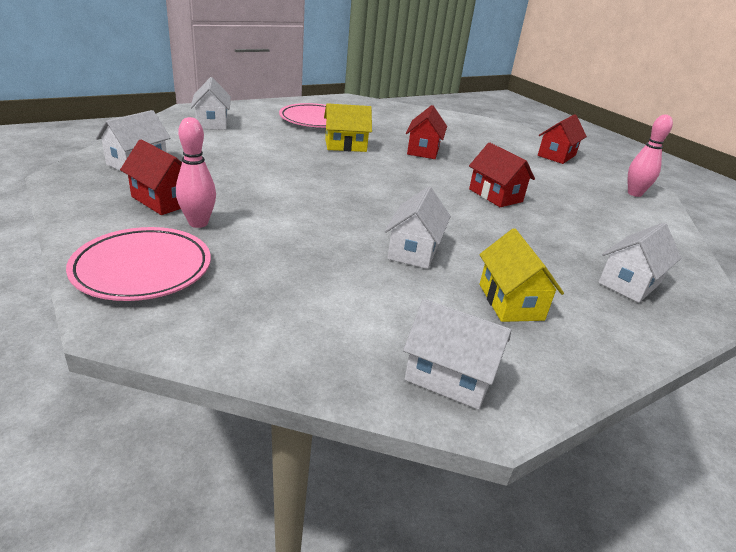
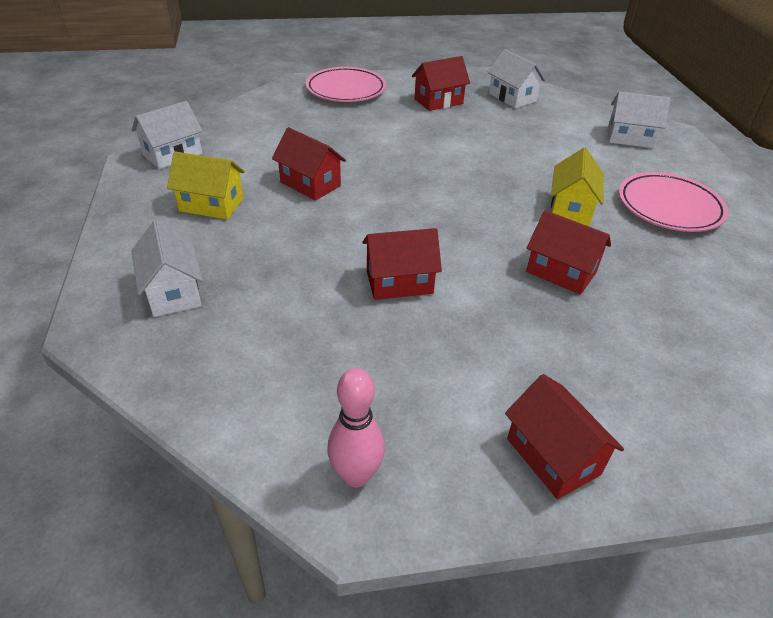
camera: 115 degrees right, 10 degrees up
(198, 223) = (397, 109): pink bowling pin -> none
(414, 251) = (310, 184): white house -> red house

